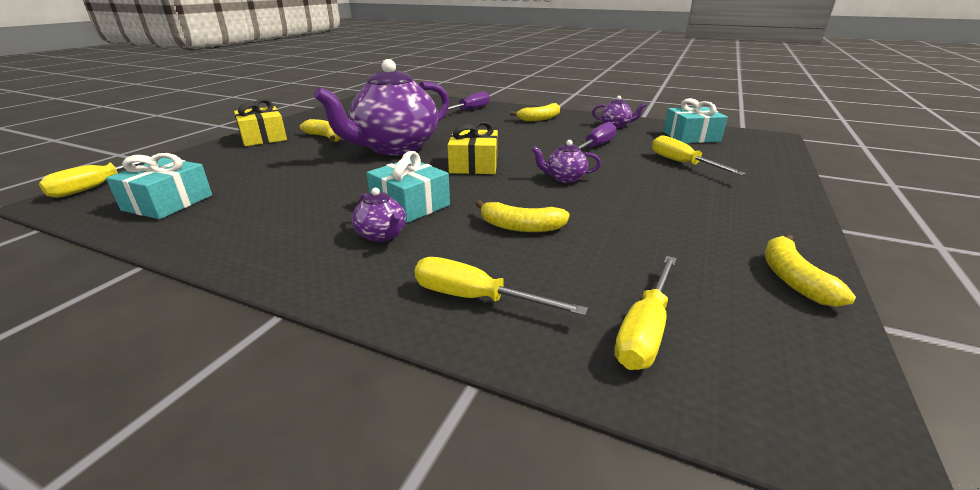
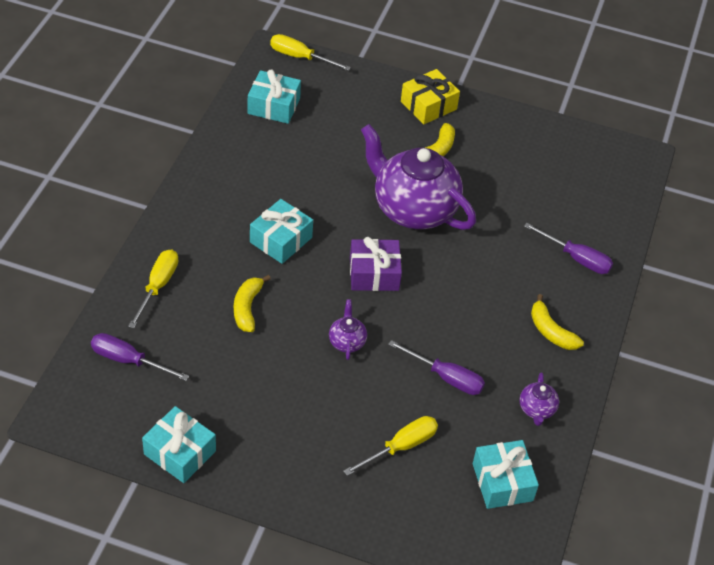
camera: 80 degrees right, 20 degrees up
(382, 235) = (231, 232): purple teapot -> none
(474, 164) = (374, 274): yellow gift -> purple gift
(645, 330) = (128, 361): yellow screwdriver -> purple screwdriver
(793, 279) = (180, 452): yellow banana -> turquoise gift

